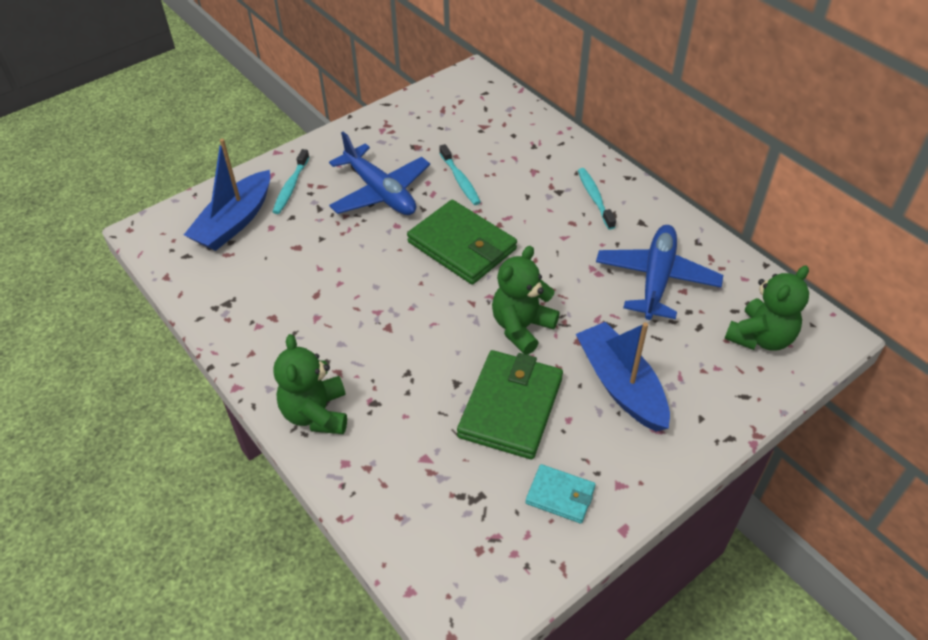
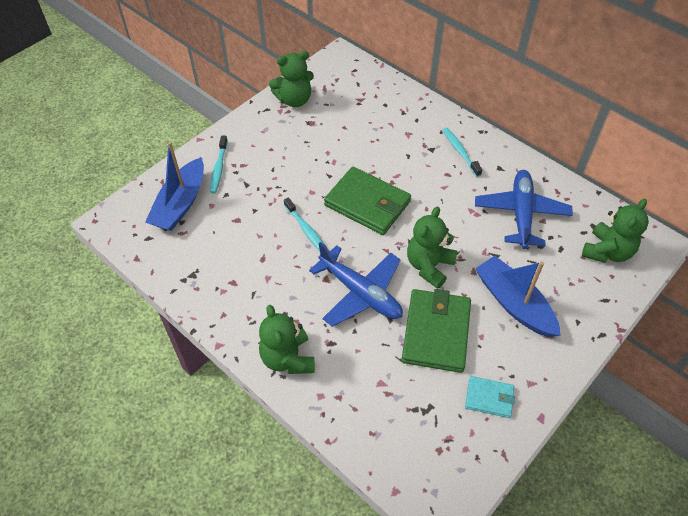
camera: 10 degrees left, 5 degrees up
(380, 192) = (292, 165): blue plane -> blue plane (360, 293)
(402, 119) = (294, 100): none -> green teddy bear
(460, 180) = (352, 148): turquoise toothbrush -> turquoise toothbrush (306, 230)

